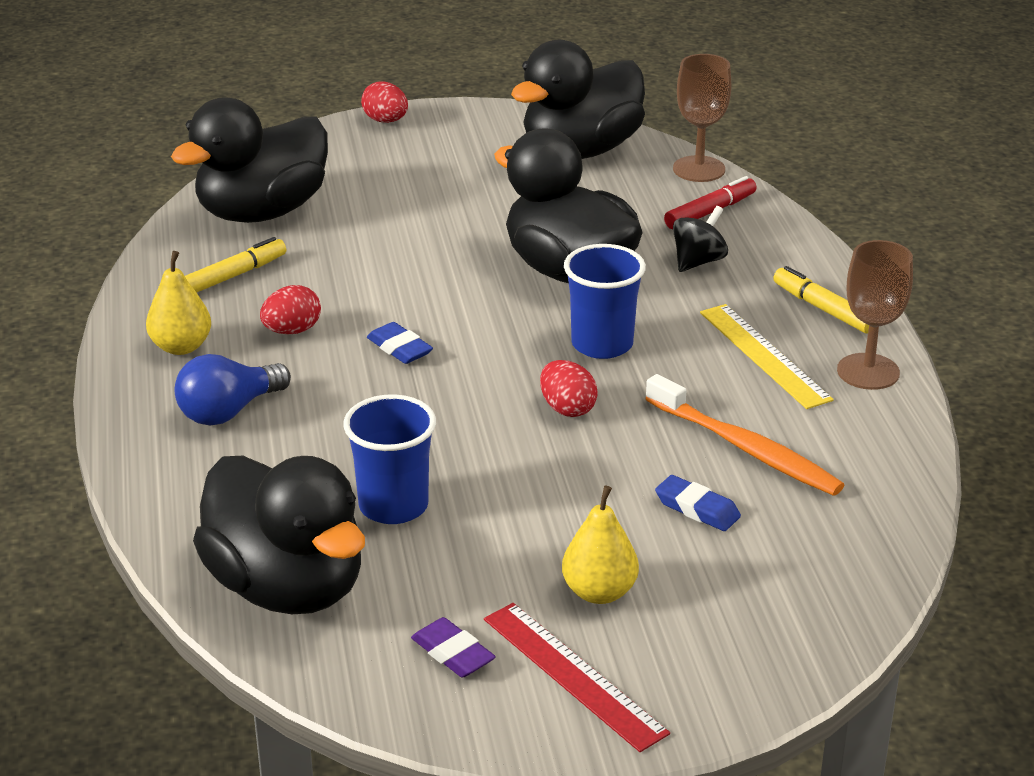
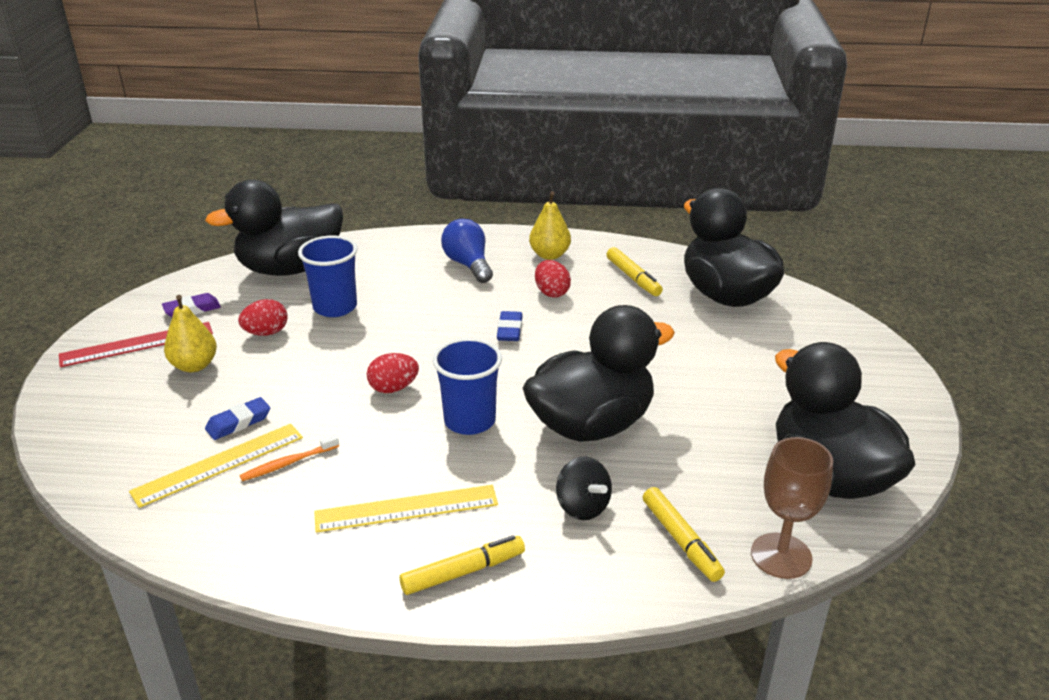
camera: 105 degrees right, 0 degrees up
(385, 121) = (893, 368): red egg -> red egg (266, 333)
(399, 348) = (509, 330): blue eraser -> blue eraser turned 60 degrees counterclockwise
(709, 212) = (680, 540): red marker -> yellow marker
(745, 448) = (288, 463): orange toothbrush -> orange toothbrush, size x0.53
(777, 498) = (218, 464): none -> yellow ruler
(868, 372) = (344, 570): brown goblet -> none

